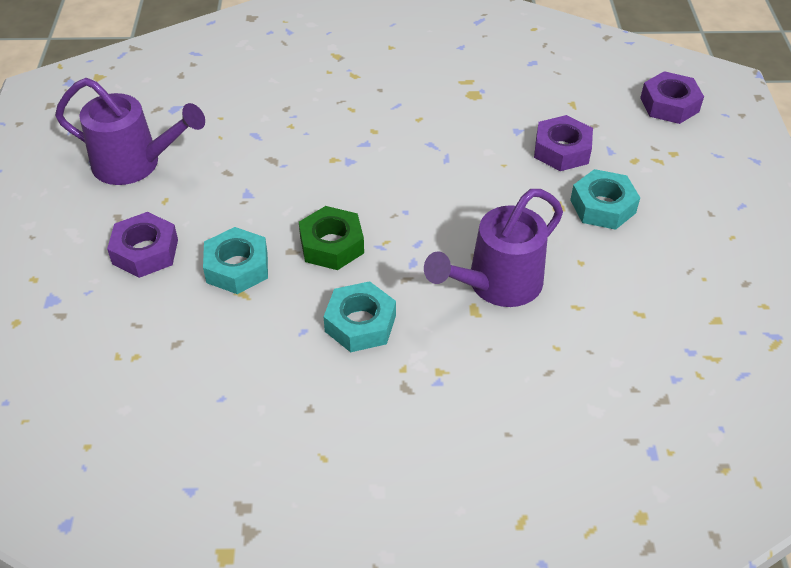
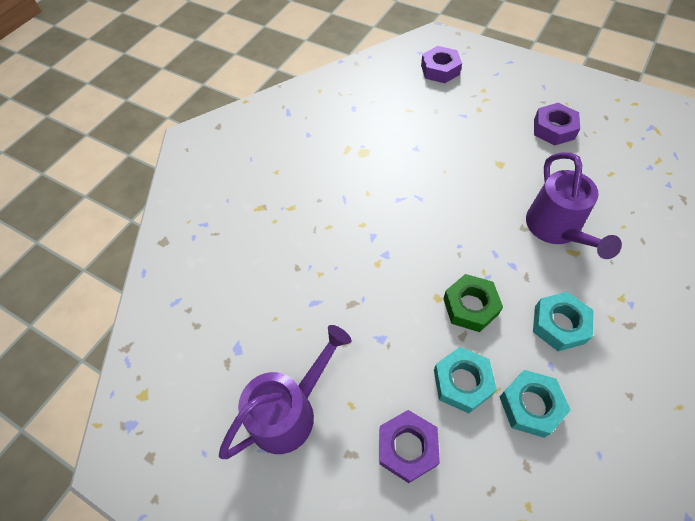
camera: 55 degrees left, 10 degrees up
(562, 150) = (449, 136): purple nut -> purple nut (554, 129)
(602, 206) = (512, 143): turquoise nut -> turquoise nut (530, 405)

